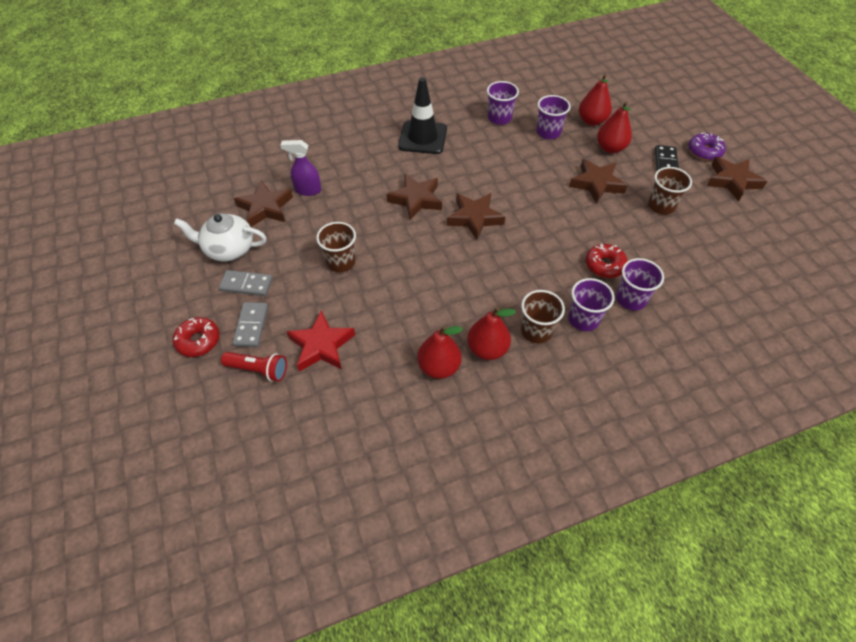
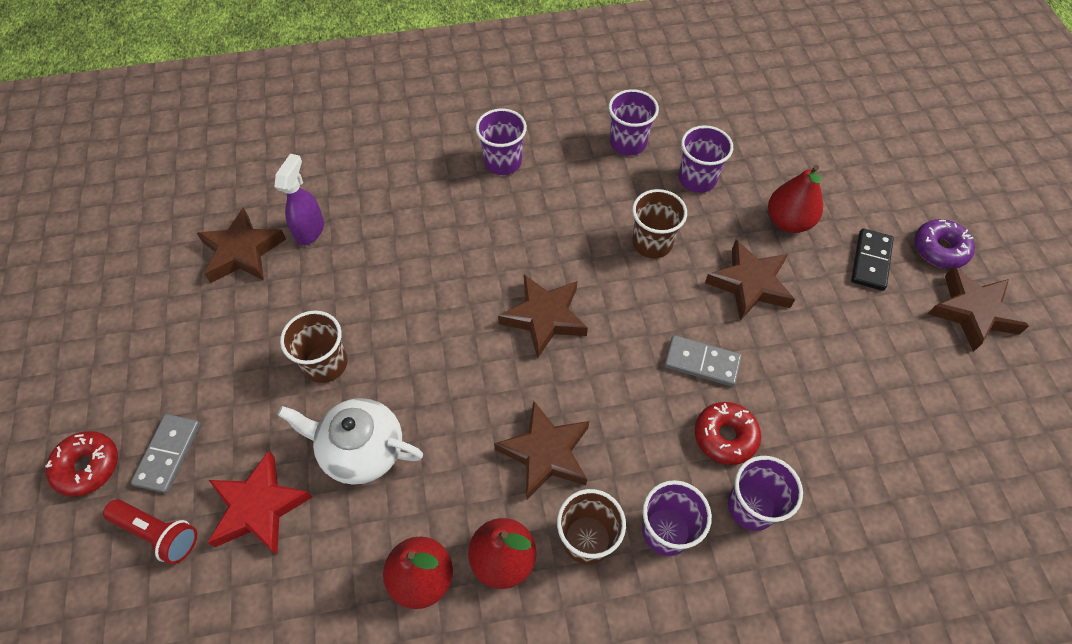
camera: 10 degrees right, 5 degrees up
(229, 249) = (172, 315): white teapot -> white teapot (361, 450)
(246, 285) = (180, 381): grey domino -> grey domino (701, 362)
(307, 190) = (310, 230): purple spray bottle -> purple spray bottle turned 90 degrees clockwise
(416, 199) = (464, 271): brown star -> brown star (545, 453)
(422, 138) = (503, 162): black traffic cone -> purple cup
(591, 121) = (771, 167): red pear -> none
(661, 206) = (843, 341): brown cup -> brown cup (652, 243)

